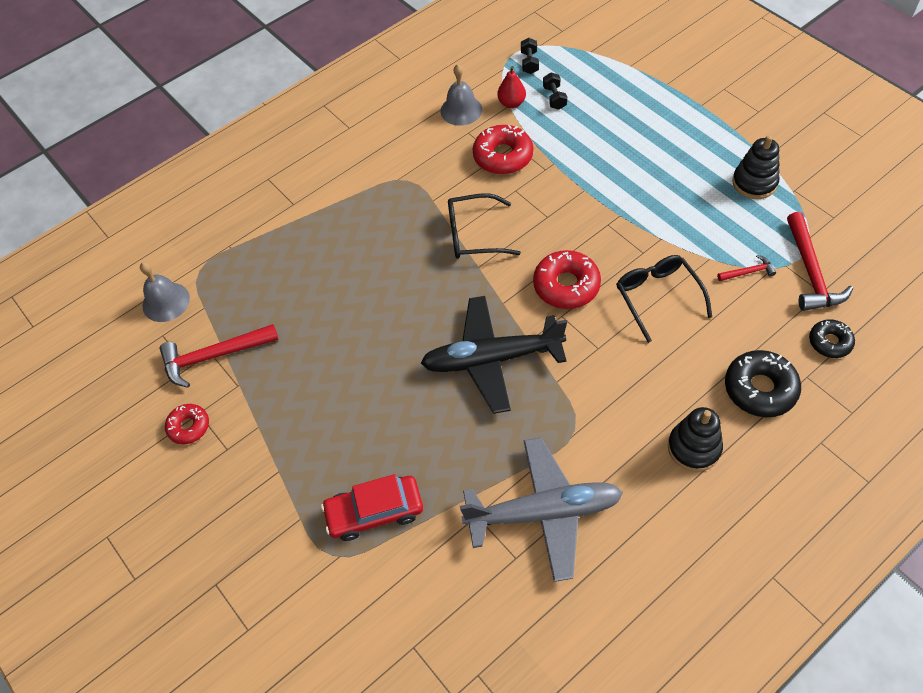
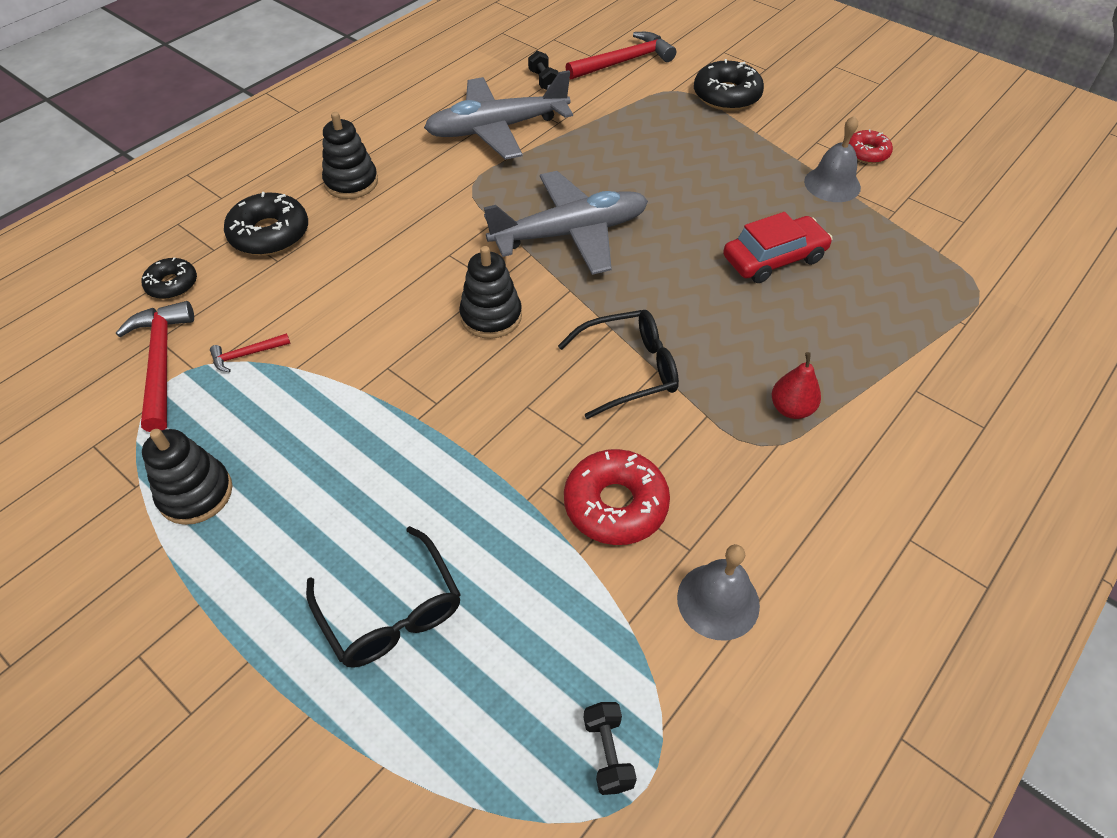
camera: 165 degrees right, 5 degrees down
(166, 302) = (990, 253): grey bell -> grey bell (832, 184)
(213, 356) = (887, 208): red hammer -> red hammer (624, 62)
(281, 537) = (726, 96): none -> black donut
(374, 512) = (651, 116): red car -> red car (774, 259)
(491, 359) = (570, 233): black plane -> grey plane
(511, 103) = (624, 628): red pear -> red pear (791, 409)
(554, 98) = (541, 651): black dumbbell -> black dumbbell (543, 81)
(566, 285) = (491, 316): red donut -> black stacking toy
(658, 297) = (372, 313): black glasses -> black glasses (391, 611)

